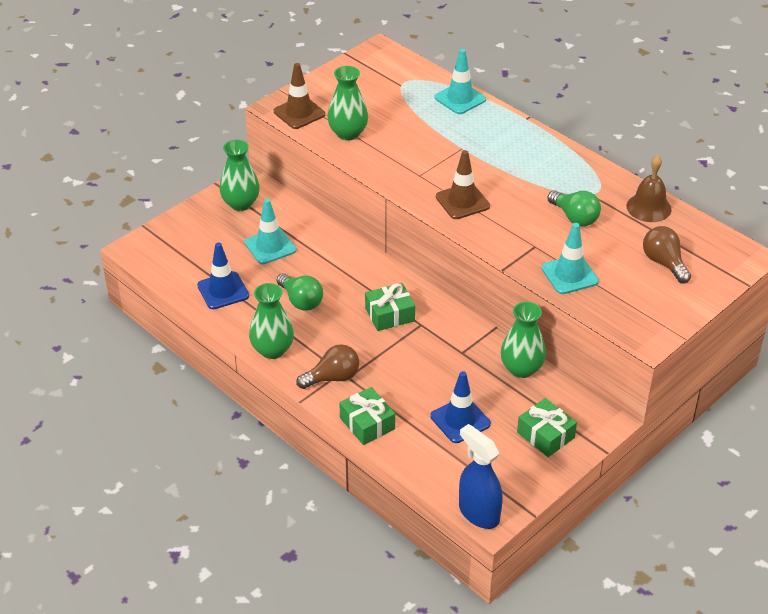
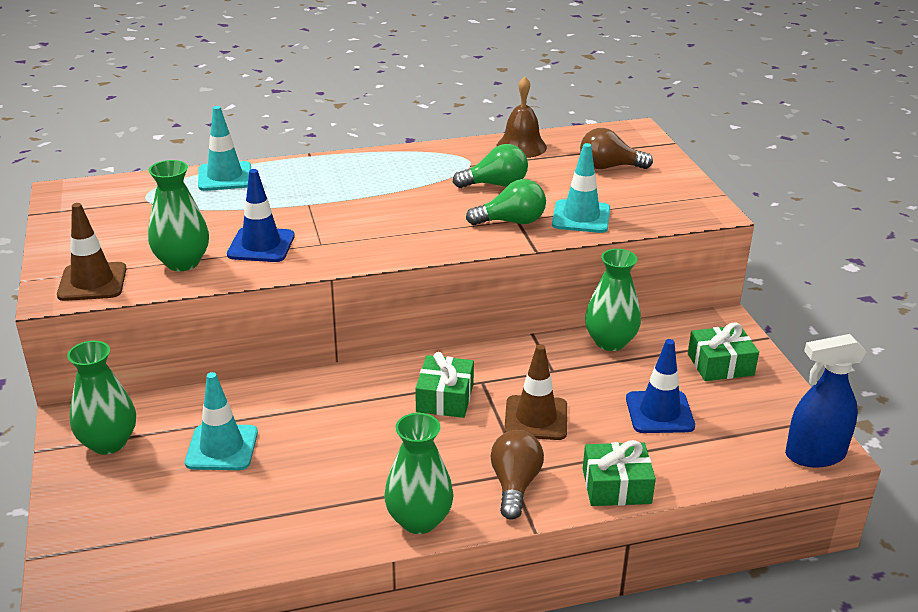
camera: 60 degrees left, 10 degrees down
(223, 291) = (259, 524): blue traffic cone -> blue traffic cone (261, 245)
(301, 301) = (351, 459): green light bulb -> green light bulb (511, 222)
(462, 201) = (398, 234): brown traffic cone -> brown traffic cone (536, 418)

